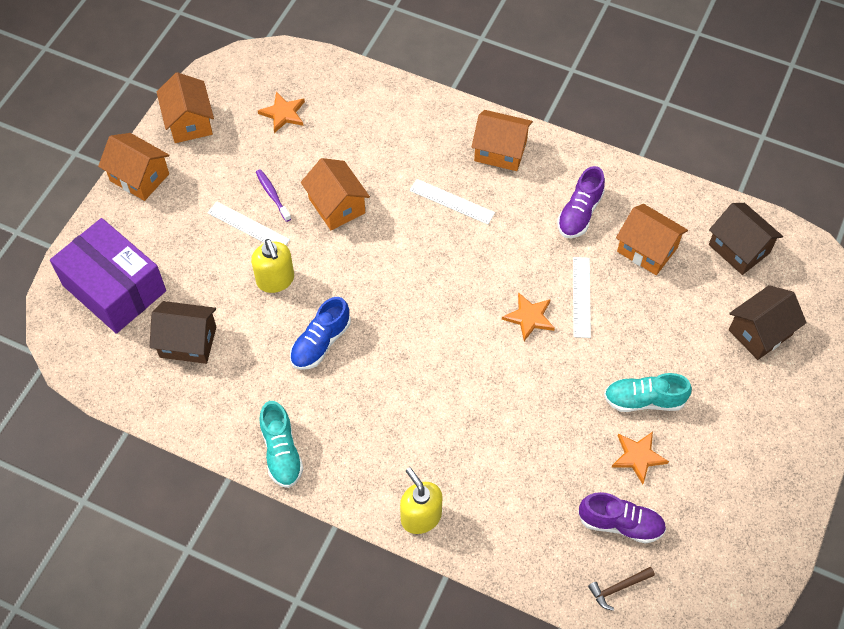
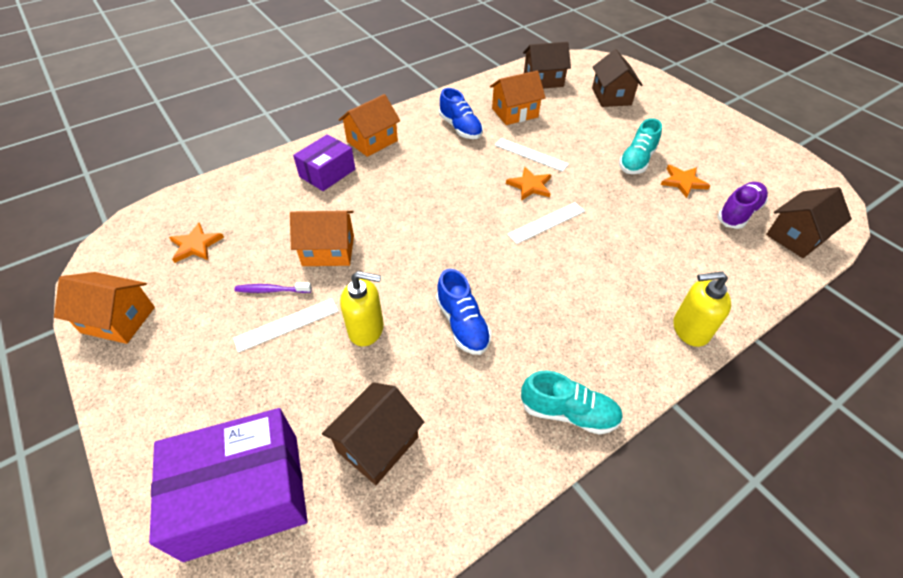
camera: 60 degrees left, 10 degrees down
(139, 177) = (129, 397): orange house -> none
(429, 145) = (327, 173): none -> purple box
(452, 201) = (391, 182): white ruler -> white ruler (546, 222)
(579, 213) = (460, 128): purple shoe -> blue shoe
(618, 588) = (796, 236): brown hammer -> brown house

